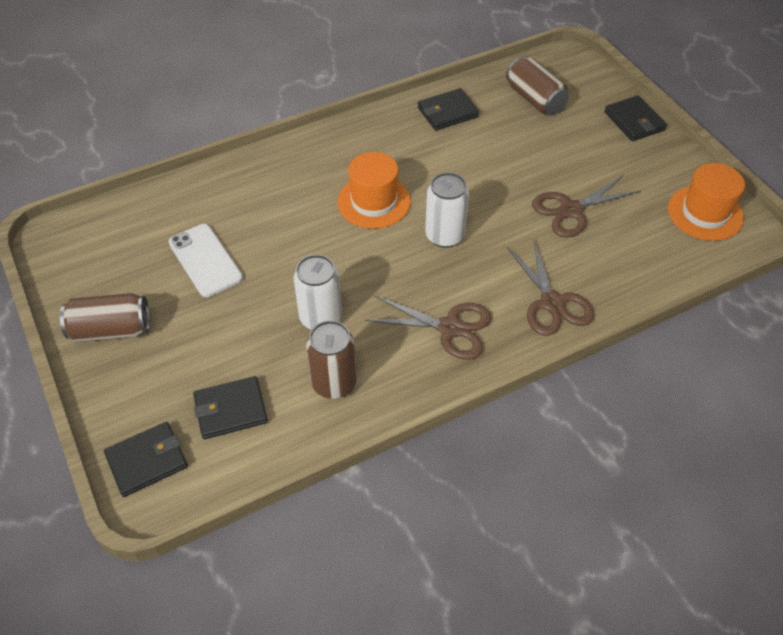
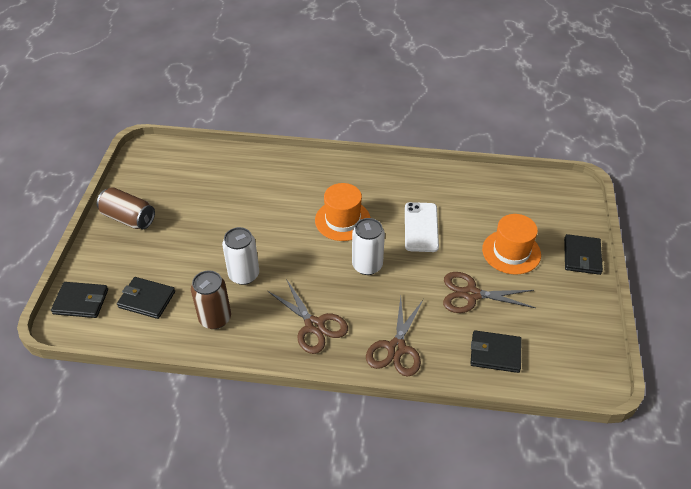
camera: 35 degrees right, 5 degrees down
(205, 260) = (212, 205): white phone -> white phone (421, 227)
(447, 112) = (447, 185): black wallet -> black wallet (495, 353)
(534, 99) = (519, 205): brown can -> none
(705, 213) = (573, 350): orange hat -> orange hat (511, 252)

